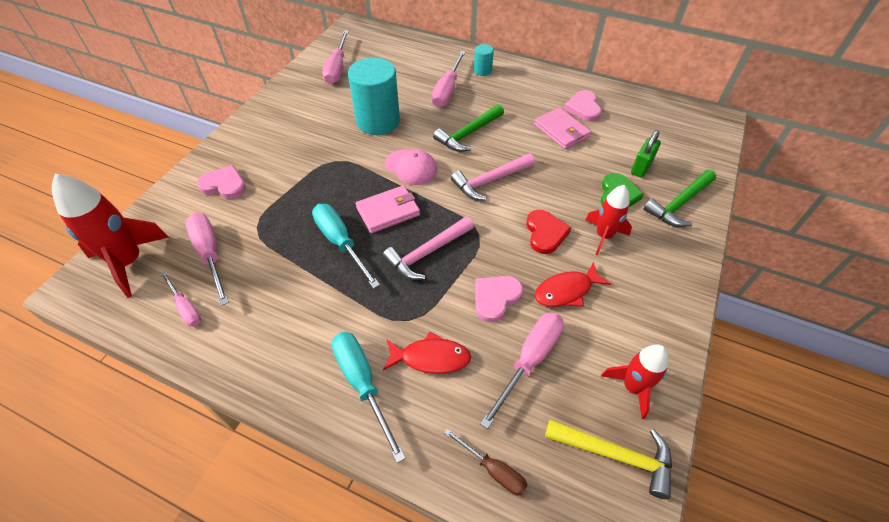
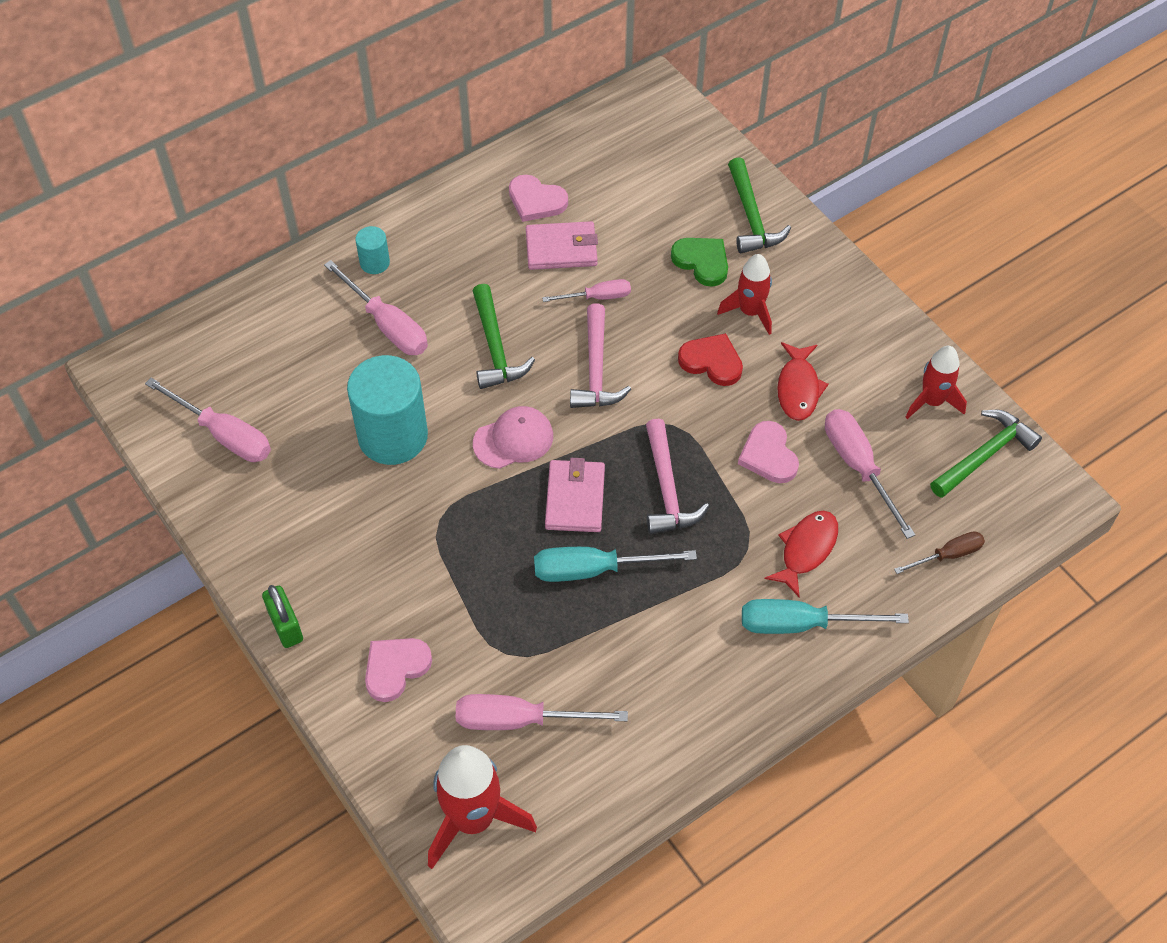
camera: 60 degrees left, 5 degrees up
(186, 308) = (593, 769): pink screwdriver -> pink screwdriver (597, 297)
(616, 455) = (985, 454): yellow hammer -> green hammer
(641, 167) = (676, 213): green padlock -> green padlock (286, 626)

